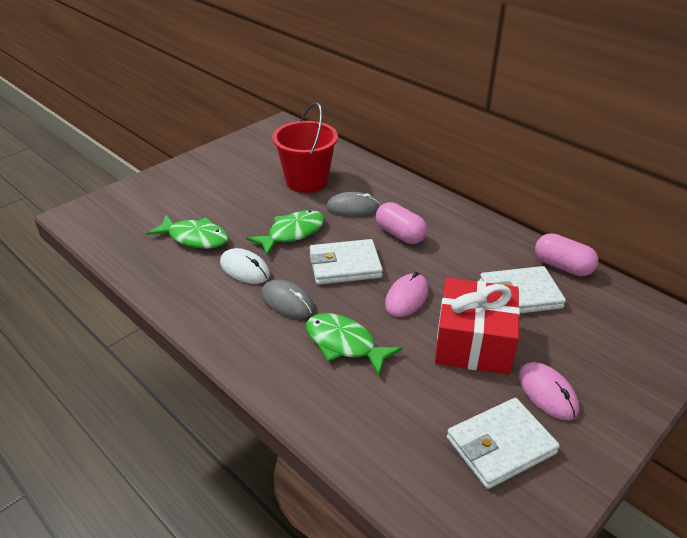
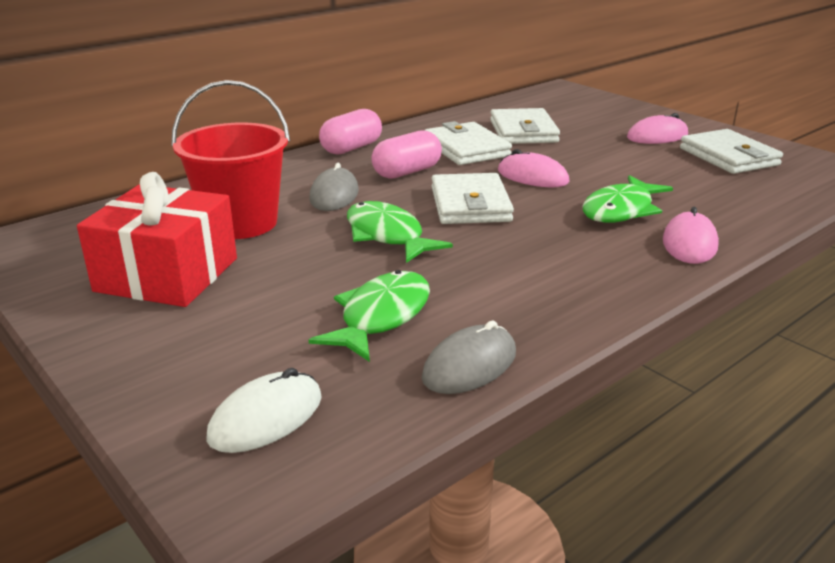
camera: 85 degrees left, 10 degrees down
(245, 269) = (474, 270): white mouse -> white mouse (266, 417)
(285, 377) = (689, 243): none -> pink mouse
(287, 302) = (549, 240): grey mouse -> grey mouse (469, 365)
(460, 261) = (466, 149): none -> white wallet
(473, 343) = (600, 154): red gift -> red gift (167, 274)
(562, 266) = (477, 113): pink capsule -> pink capsule (351, 148)

